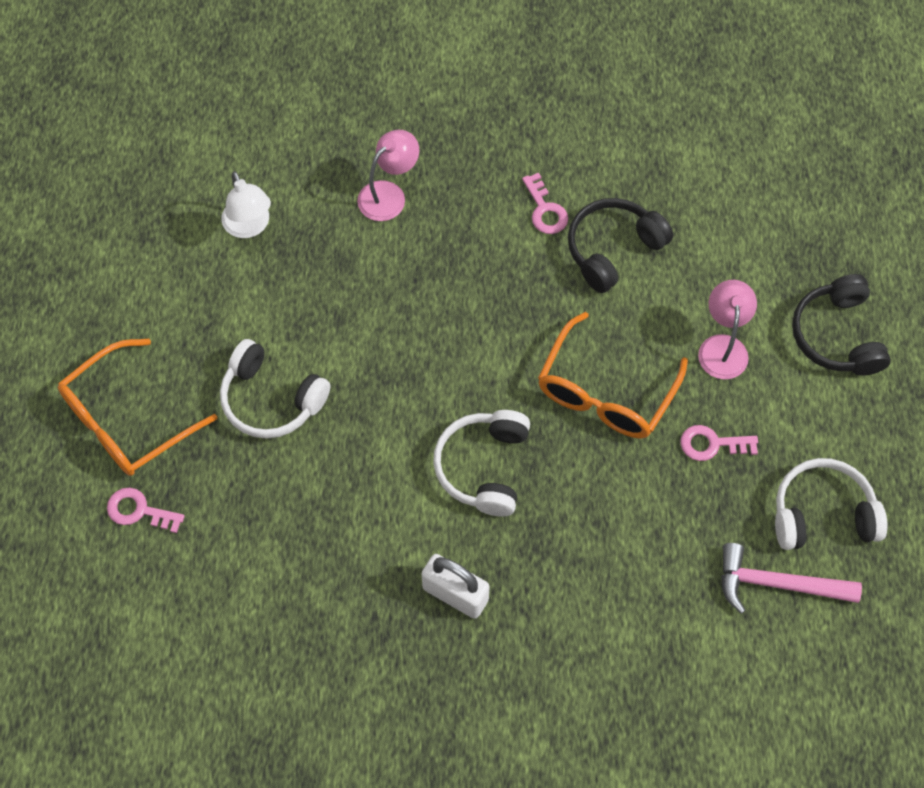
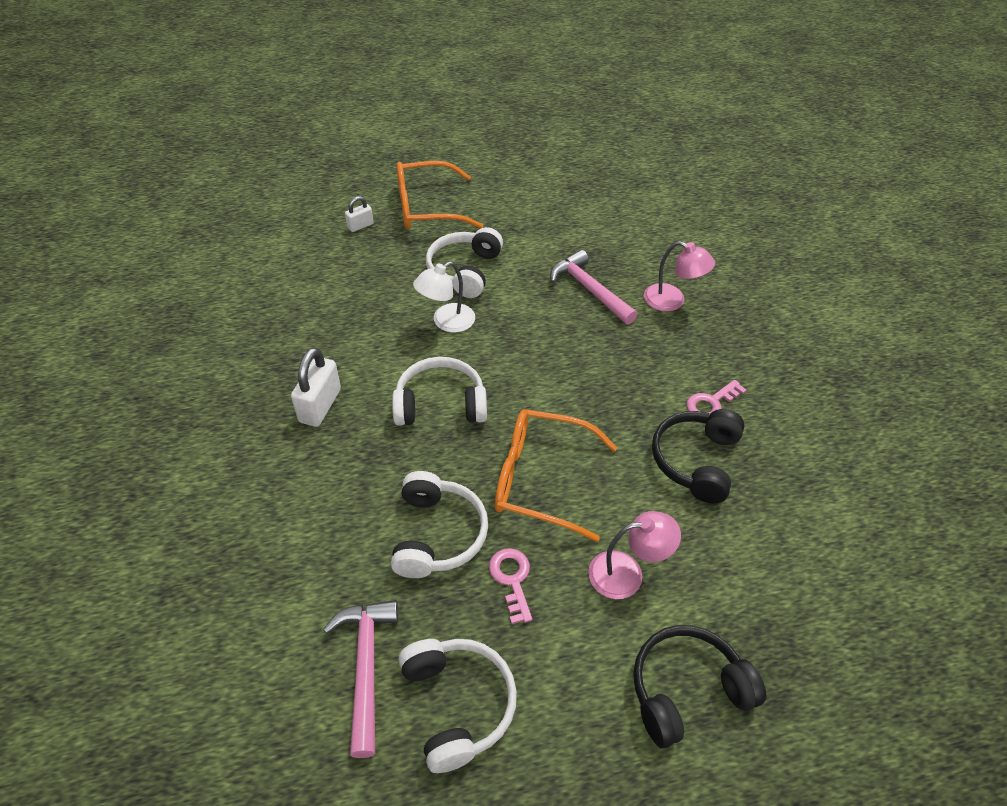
camera: 75 degrees right, 15 degrees down
(128, 419) = (428, 208): orange glasses -> orange glasses turned 45 degrees counterclockwise
(139, 511) = (360, 226): pink key -> white padlock
(249, 226) = (604, 233): white lamp -> white lamp (446, 322)
(345, 272) = (589, 289): none -> pink hammer
(612, 249) = (695, 461): black headphones -> black headphones turned 105 degrees counterclockwise
(651, 499) = (438, 534): none -> white headphones

